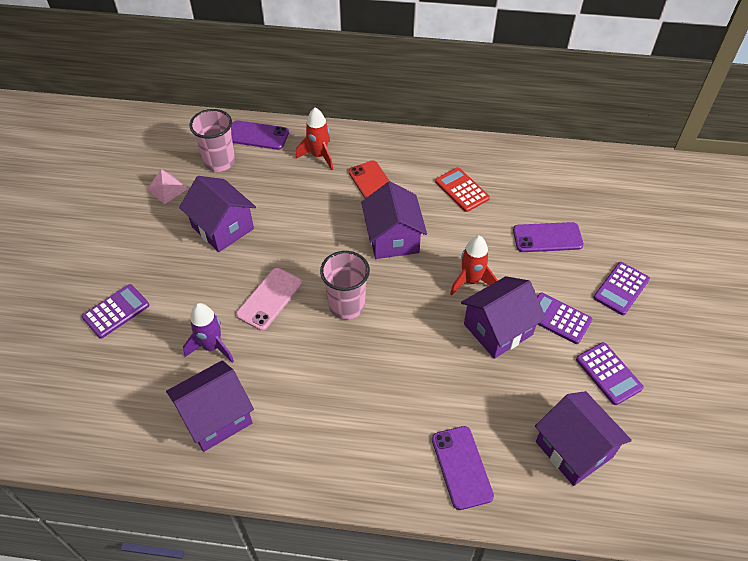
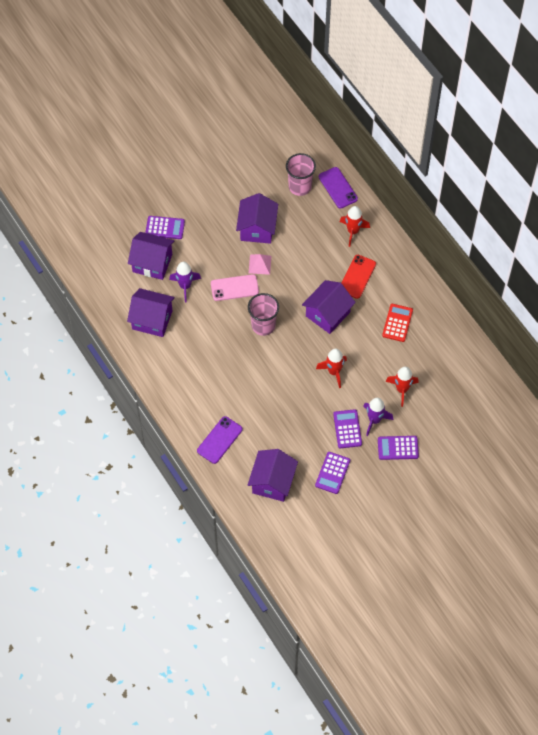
camera: 50 degrees right, 10 degrees up
(167, 188) = (257, 179): pink pyramid -> pink pyramid (260, 264)
(498, 329) = (313, 405): purple house -> purple house (152, 263)
(547, 237) = (402, 389): purple phone -> red rocket
(567, 286) = (374, 420): none -> purple rocket

